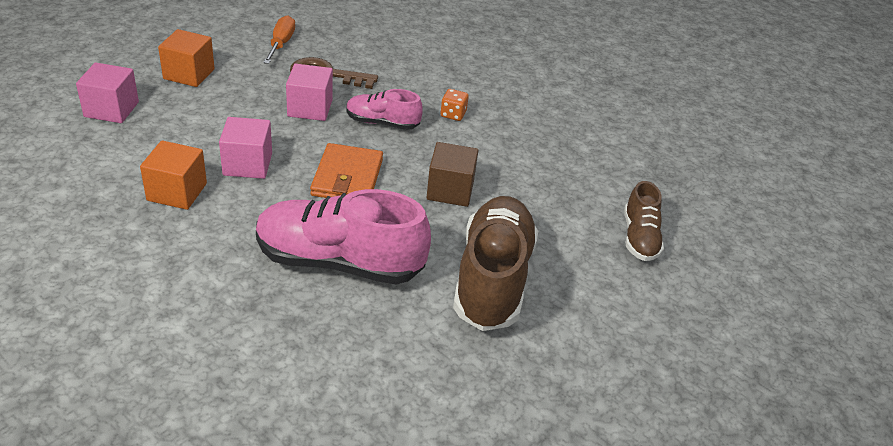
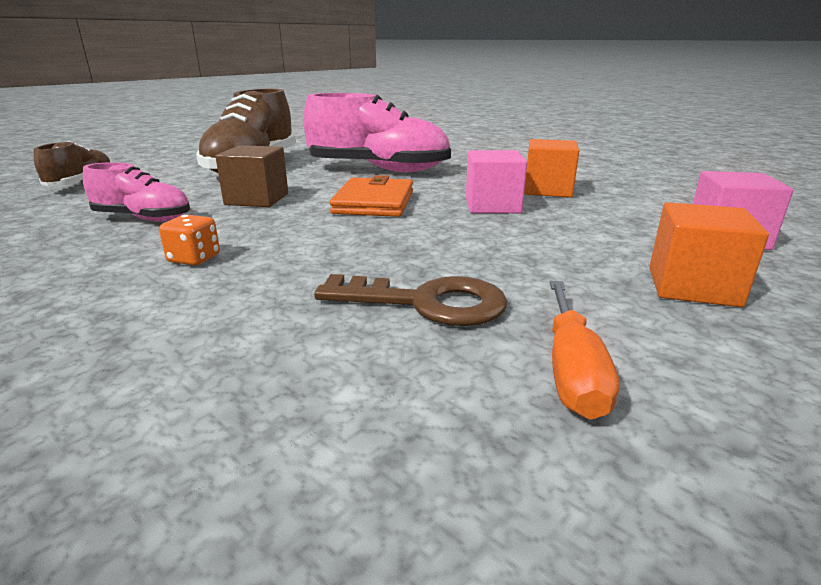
camera: 175 degrees left, 15 degrees down
(310, 108) = (439, 253): pink cube -> none
(382, 123) = (321, 244): pink shoe -> pink shoe (143, 218)

